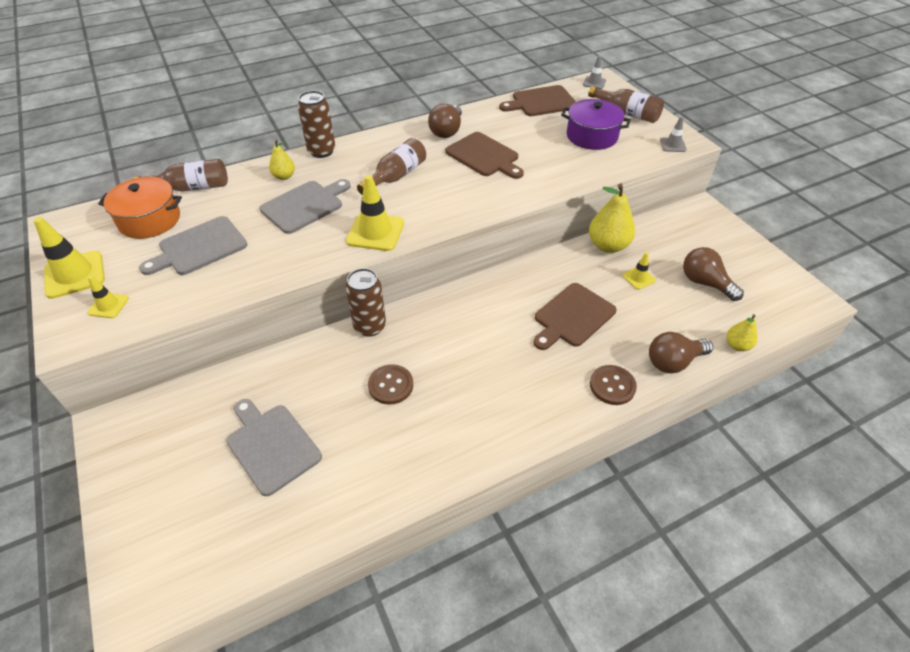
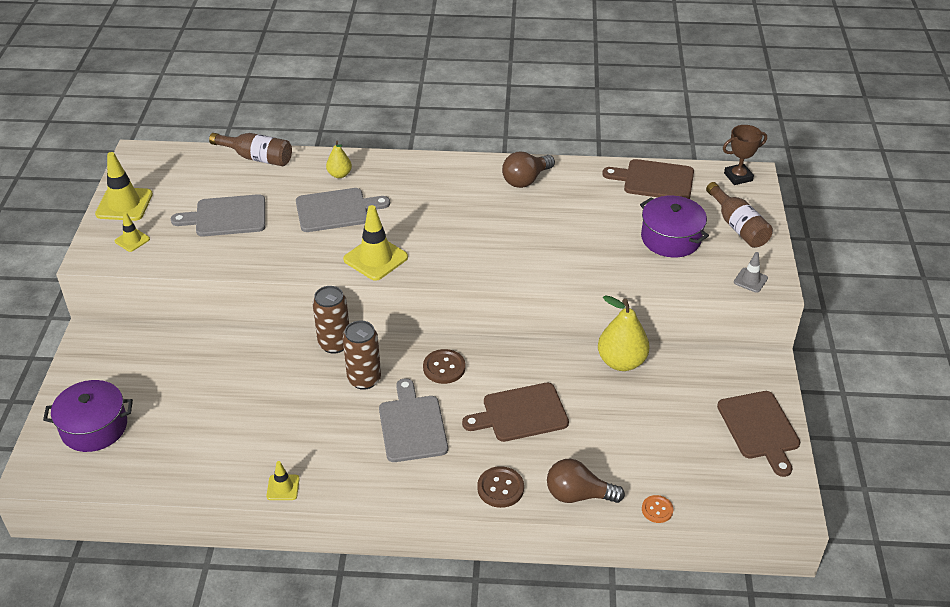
camera: 30 degrees right, 5 degrees down
(149, 220) = (205, 176): orange pot -> none
(177, 520) = (94, 427): none -> purple pot
(271, 446) = (191, 405): grey cutting board -> grey cutting board (412, 425)
(321, 151) = (391, 160): brown can -> brown can (364, 379)
(390, 385) = (313, 401): brown button -> brown button (444, 368)
(396, 176) = (437, 211): brown bottle -> none
(484, 156) = (539, 220): brown cutting board -> brown cutting board (760, 428)
(594, 83) = (738, 177): grey traffic cone -> brown trophy
(638, 278) = (621, 406): yellow traffic cone -> yellow traffic cone (283, 487)
(704, 283) = (686, 440): brown light bulb -> none
(737, 345) = (657, 510): yellow pear -> orange button

